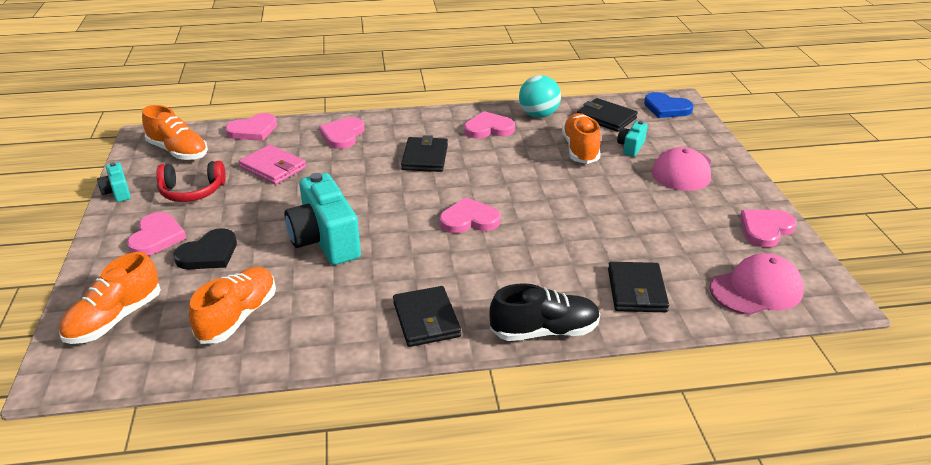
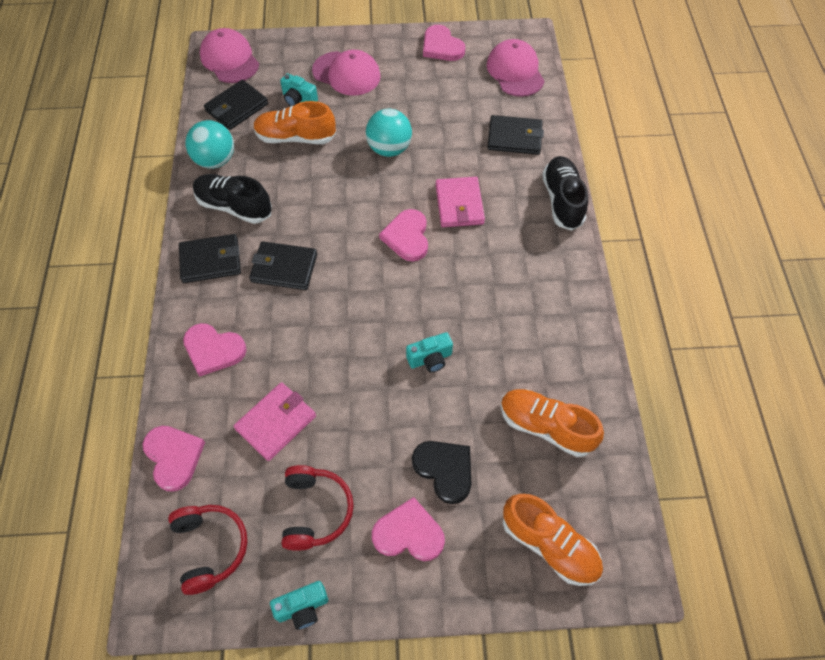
camera: 85 degrees left, 25 degrees up
(178, 151) = (210, 548): orange shoe -> red headphones
(325, 240) = (430, 359): turquoise camera -> turquoise camera, size x0.48
(426, 319) = (549, 277): black wallet -> black wallet (210, 261)
(488, 128) = (234, 206): pink heart -> black shoe
(519, 251) = (459, 204): none -> pink wallet
(585, 202) = (389, 149): none -> turquoise ball
(666, 108) = (229, 59): blue heart -> pink cap

